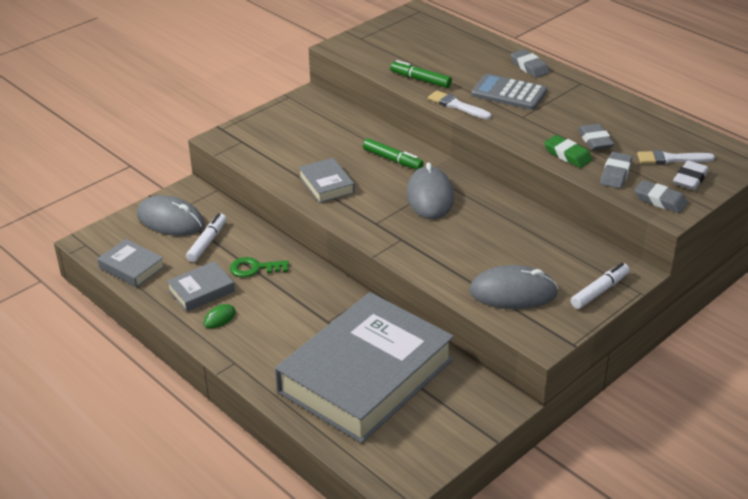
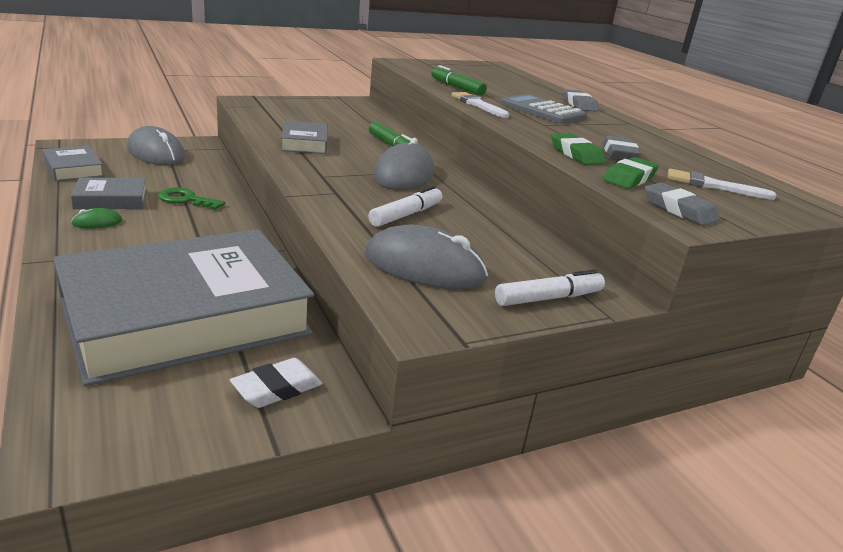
camera: 15 degrees right, 10 degrees down
(207, 242) = (167, 173): white marker -> white marker (406, 215)
(615, 174) = (629, 178): grey eraser -> green eraser
(690, 179) = (732, 205): white eraser -> white eraser (277, 388)

